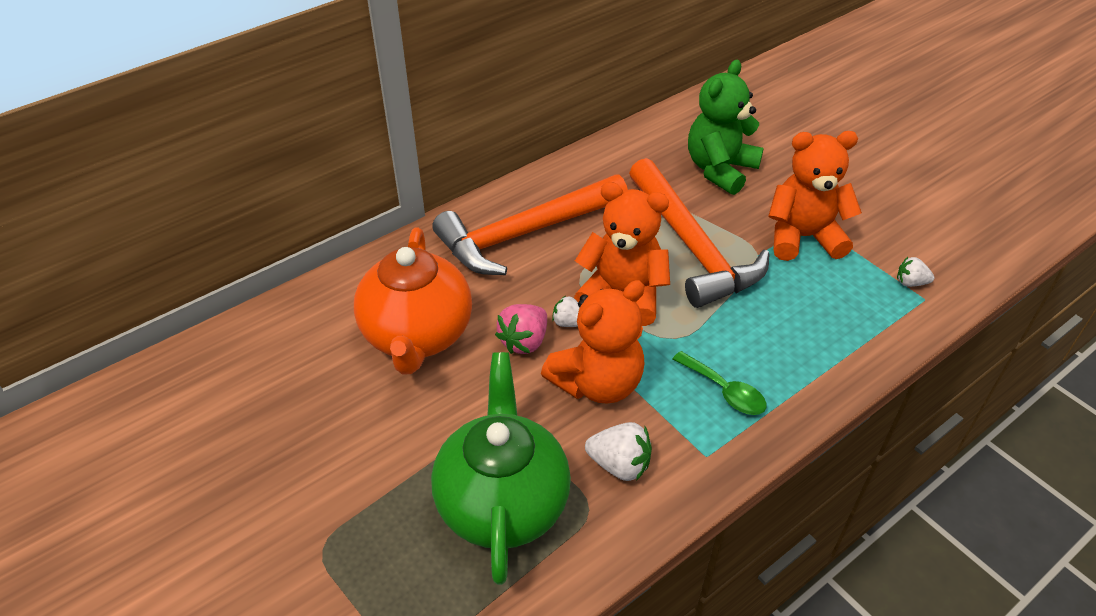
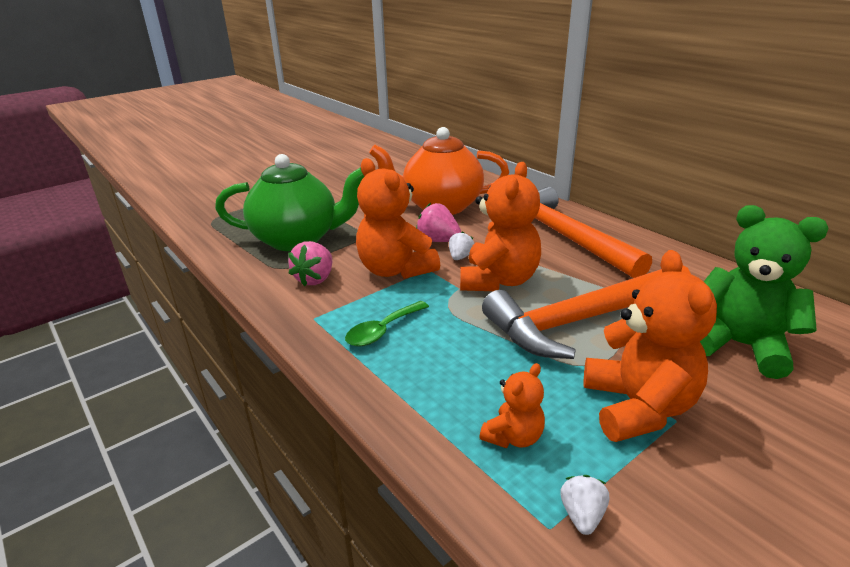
camera: 90 degrees right, 15 degrees down
(619, 465) = (315, 279): white strawberry -> pink strawberry
(850, 307) = (513, 437): none -> orange teddy bear

